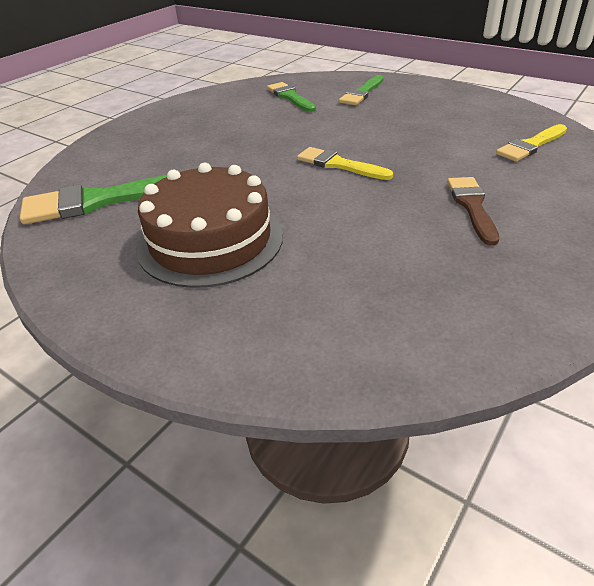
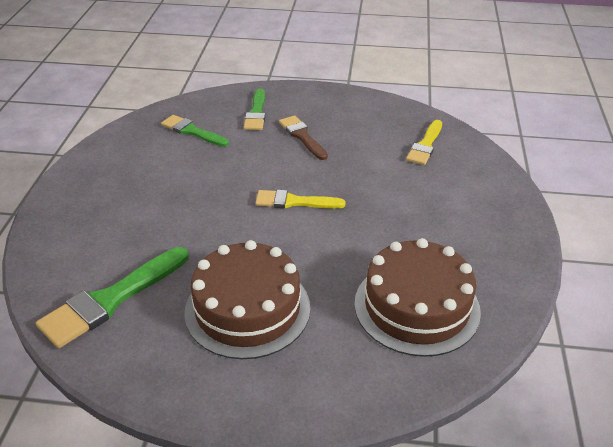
camera: 30 degrees left, 0 degrees up
(400, 292) = (416, 306): none -> brown cake
(472, 206) = (418, 217): brown brush -> brown brush (302, 136)

